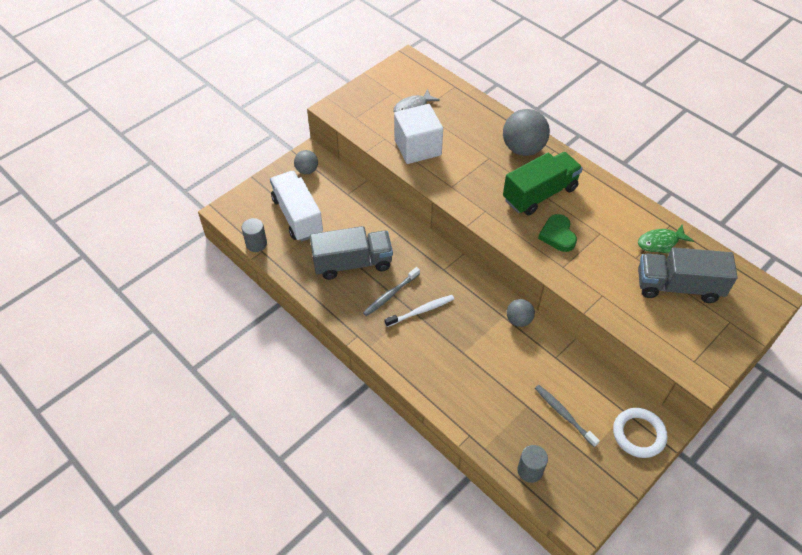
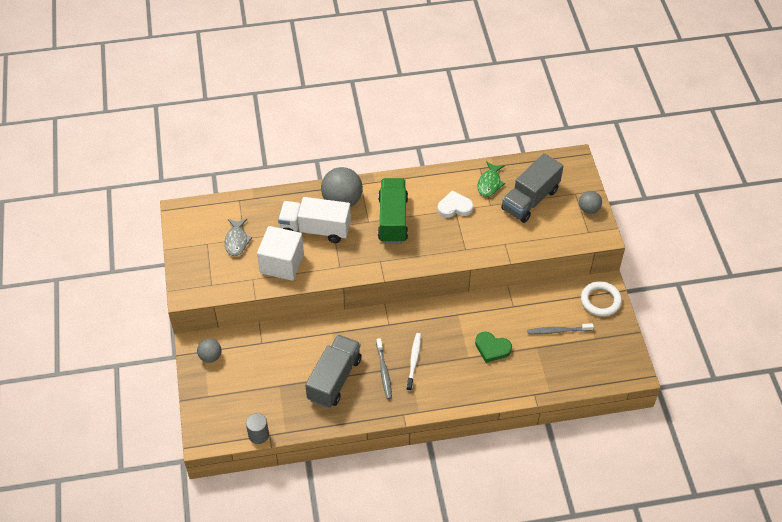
camera: 55 degrees left, 0 degrees up
(297, 216) = (254, 390): white truck -> white truck (315, 229)
(518, 320) = (468, 307): grey ball -> grey ball (588, 209)
(530, 470) = (583, 376): grey cylinder -> none
(557, 235) = (437, 234): green heart -> green heart (492, 348)
(602, 231) = (454, 207): none -> white heart

